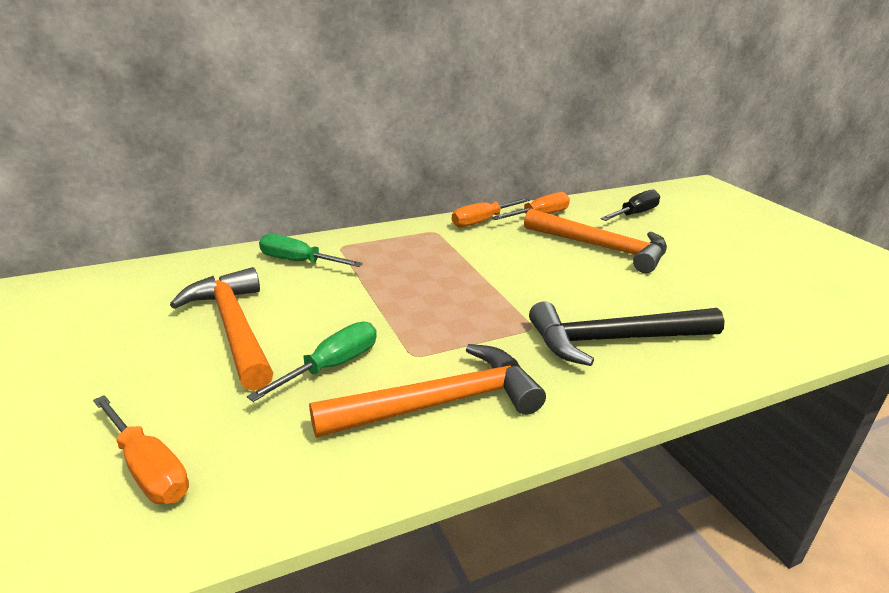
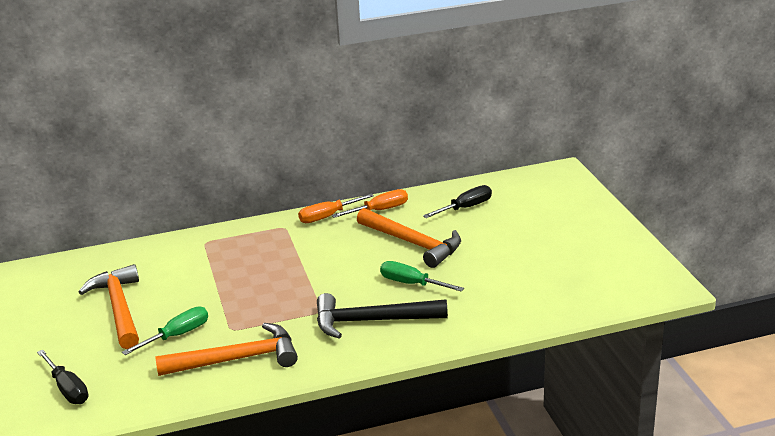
camera: 10 degrees right, 0 degrees up
(148, 468) = (67, 389): orange screwdriver -> black screwdriver
(299, 262) = (171, 256): green screwdriver -> green screwdriver (412, 284)

